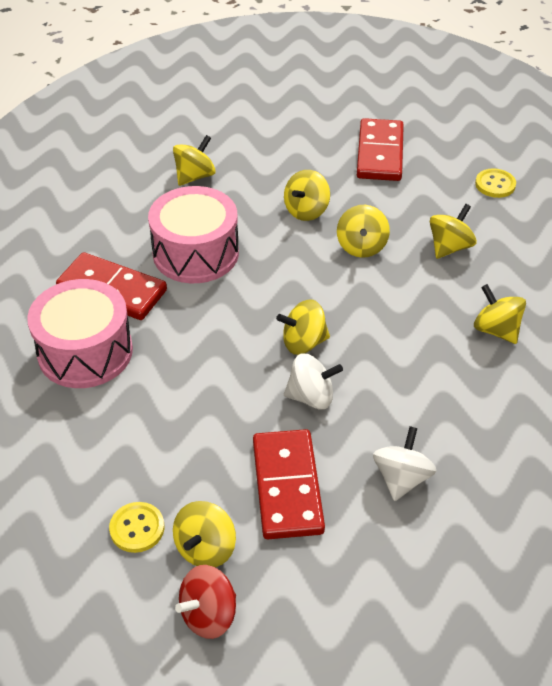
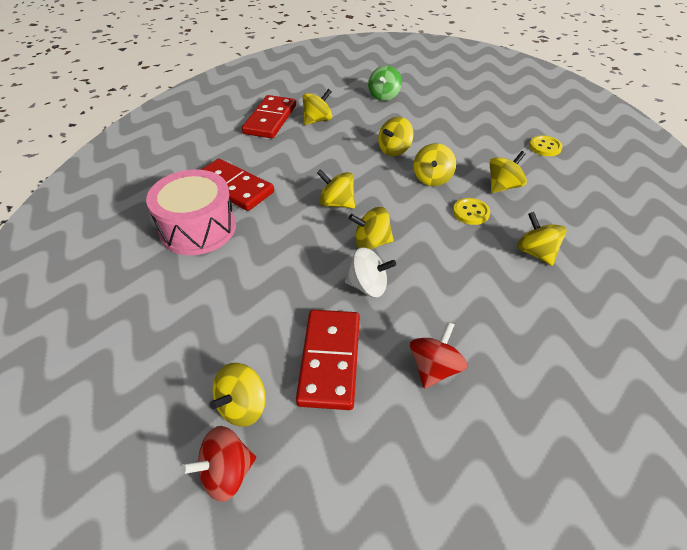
camera: 10 degrees right, 0 degrees up
(137, 528) = (189, 378): yellow button -> yellow button (471, 212)
(196, 253) = (303, 169): pink drum -> none
(250, 296) = (336, 203): none -> yellow spinning top
(276, 127) = (384, 96): none -> green spinning top
(379, 153) = (457, 118): red domino -> red domino (270, 119)
(401, 478) = (434, 368): white spinning top -> red spinning top

